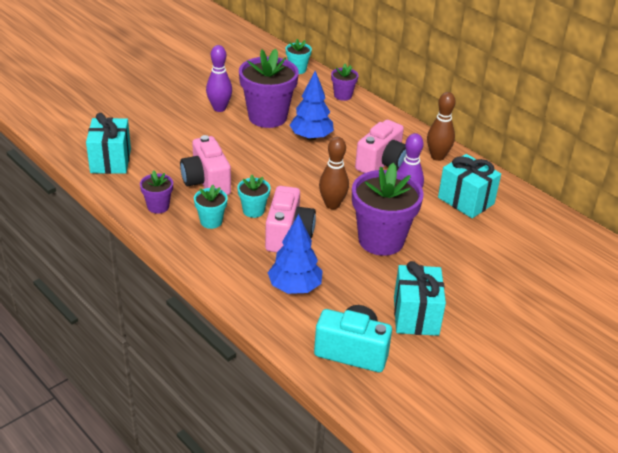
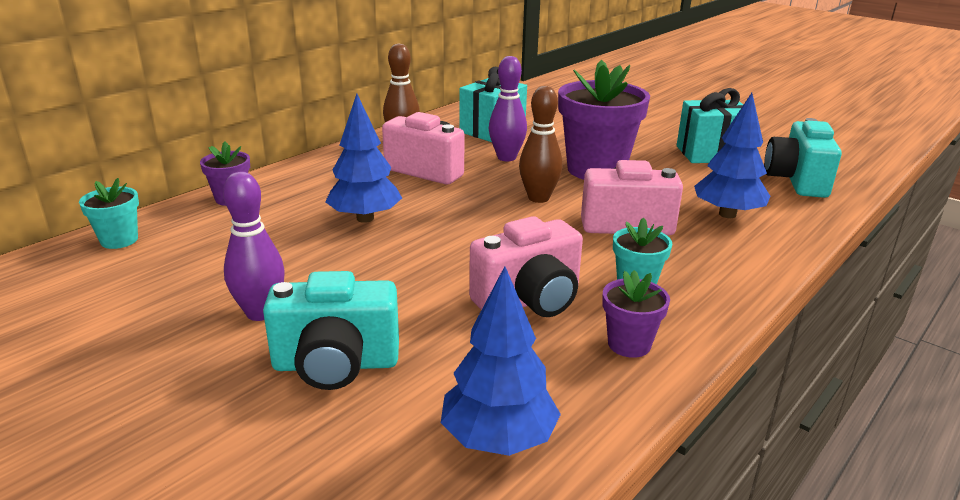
camera: 95 degrees left, 10 degrees down
(110, 161) = (498, 439): turquoise gift -> blue tree
(173, 126) = (336, 365): none -> turquoise camera
(253, 211) = (585, 252): turquoise flower pot -> none
(267, 117) = (299, 258): purple flower pot -> none

